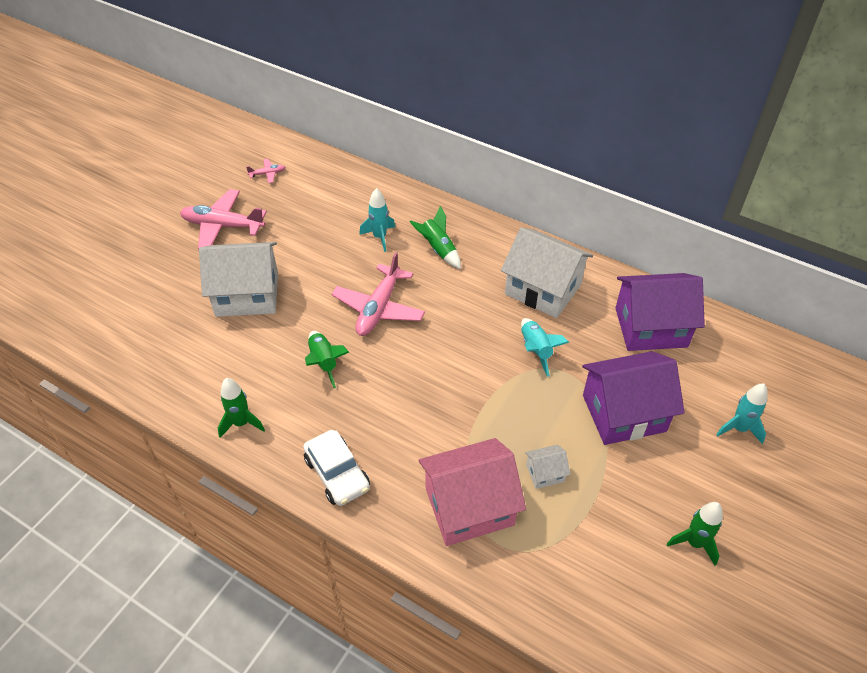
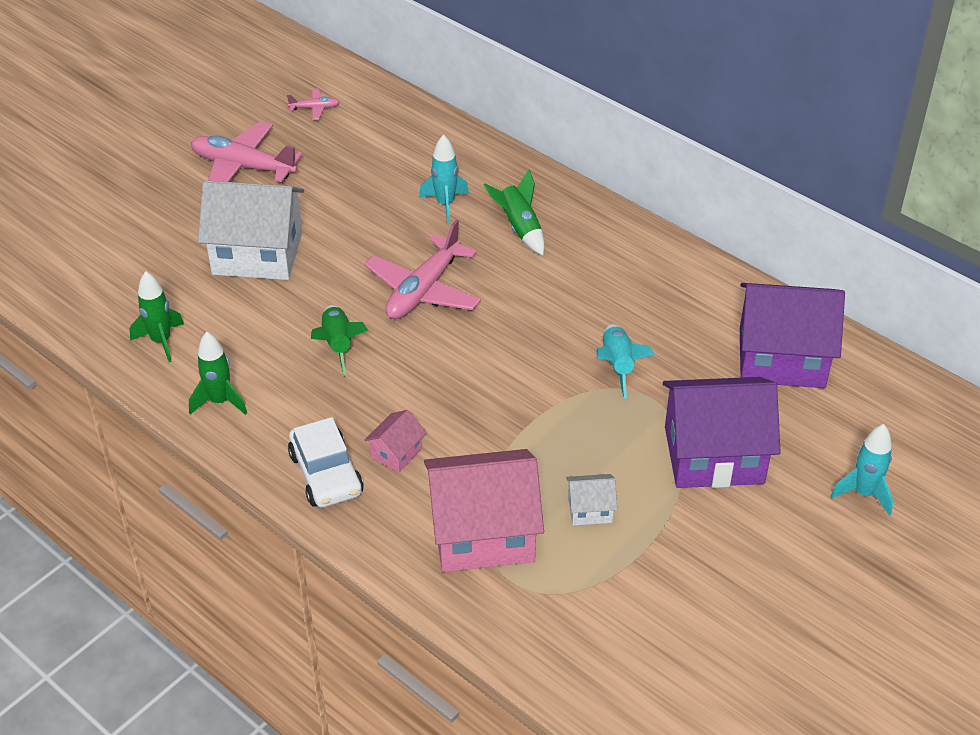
camera: 10 degrees right, 5 degrees down
(388, 447) = (396, 452): none -> pink house
(543, 289) = (648, 293): white house -> none
(694, 543) = (761, 614): green rocket -> green rocket (161, 341)

